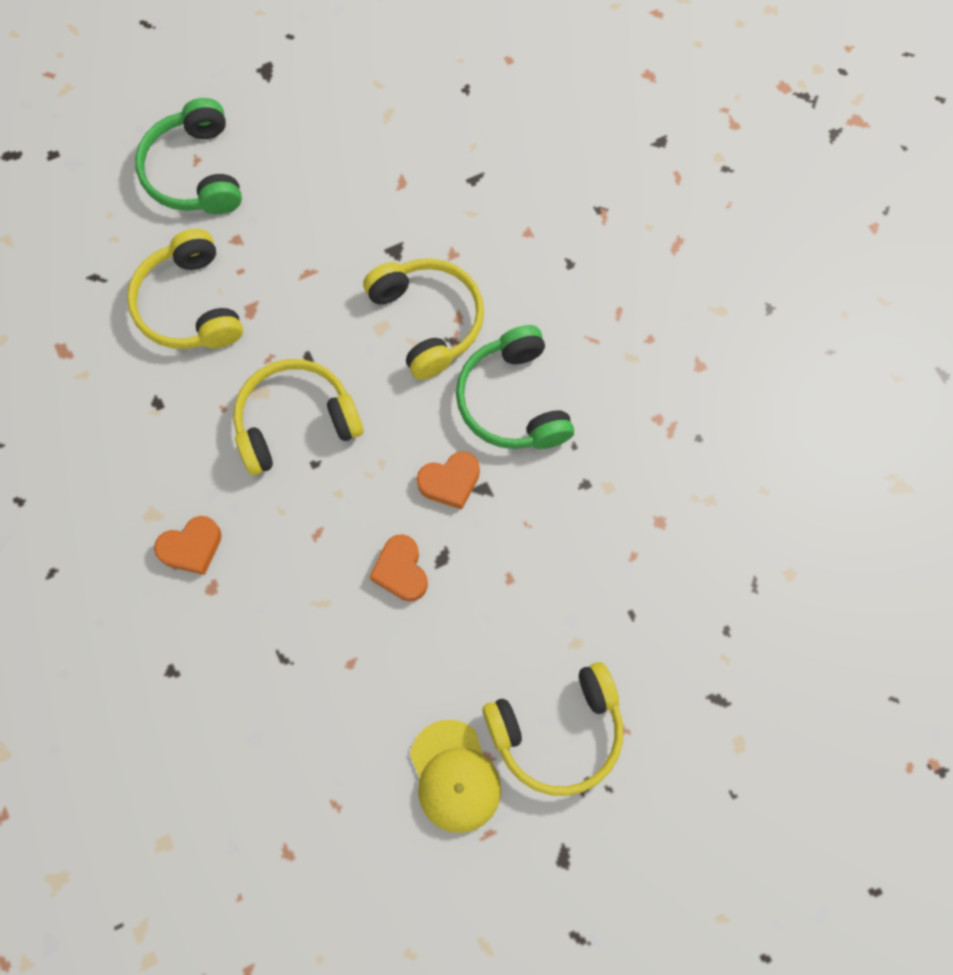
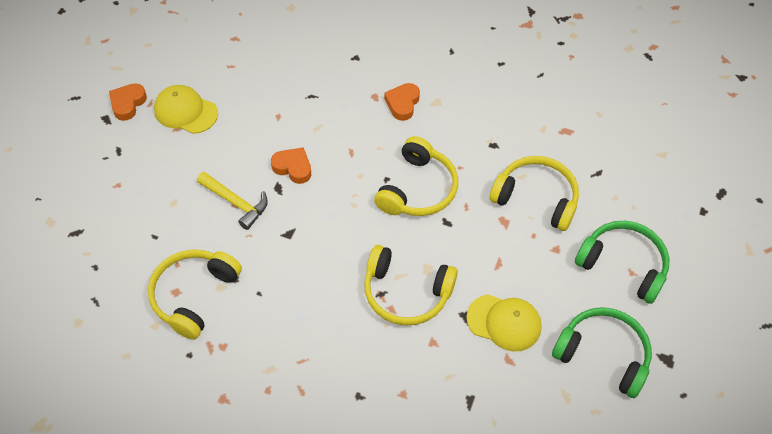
camera: 135 degrees right, 15 degrees down
(367, 216) = (504, 322): none -> yellow cap
(450, 482) = (309, 223): orange heart -> orange heart (127, 104)
(506, 579) = (236, 203): none -> yellow hammer
(513, 401) = (315, 289): green headphones -> green headphones (603, 355)
(558, 732) = (150, 161): yellow headphones -> yellow headphones (193, 295)

